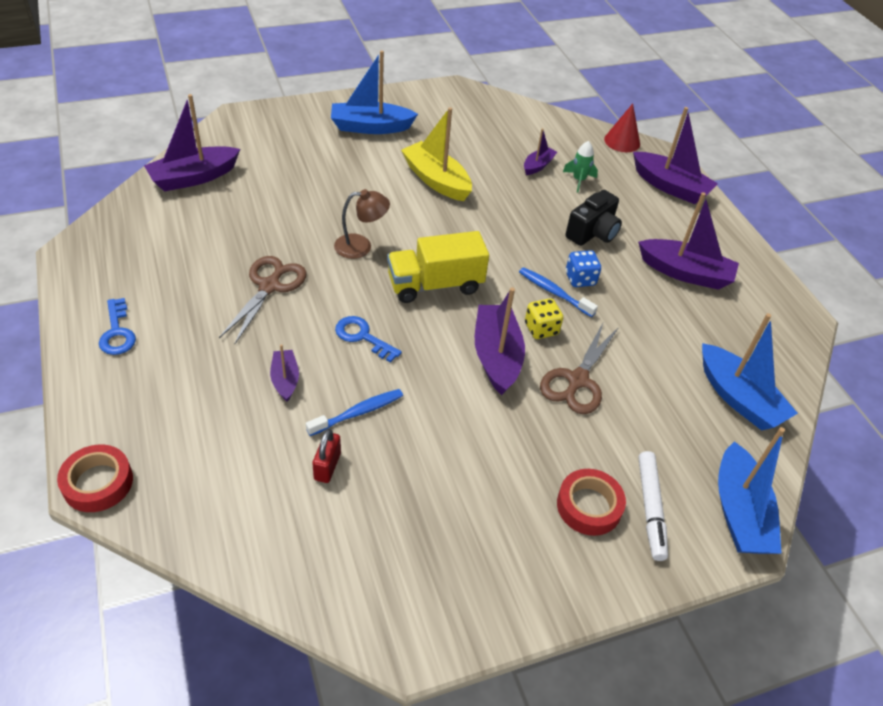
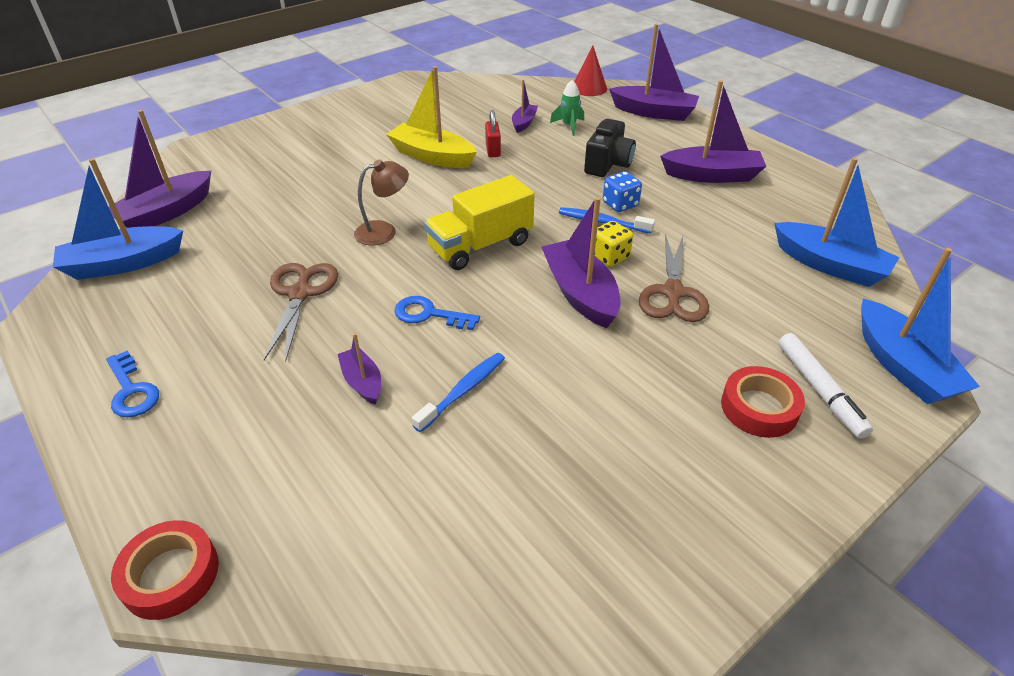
camera: 15 degrees left, 5 degrees down
(327, 466) = (457, 459): red padlock -> red padlock (493, 150)
(370, 127) = (341, 128): blue boat -> blue boat (123, 264)

